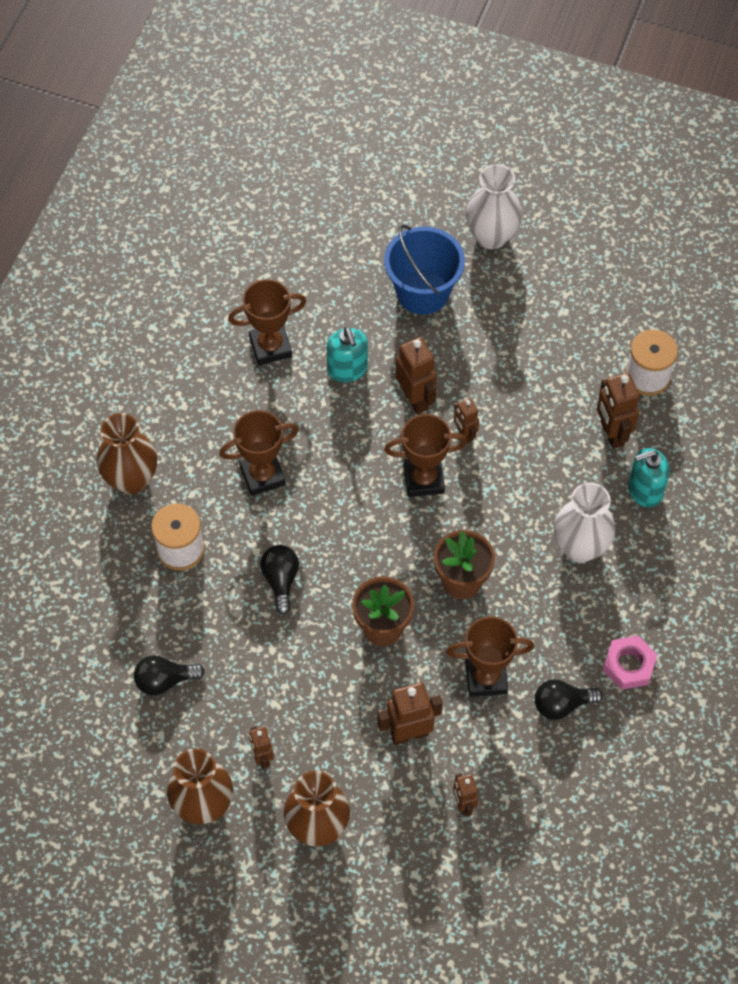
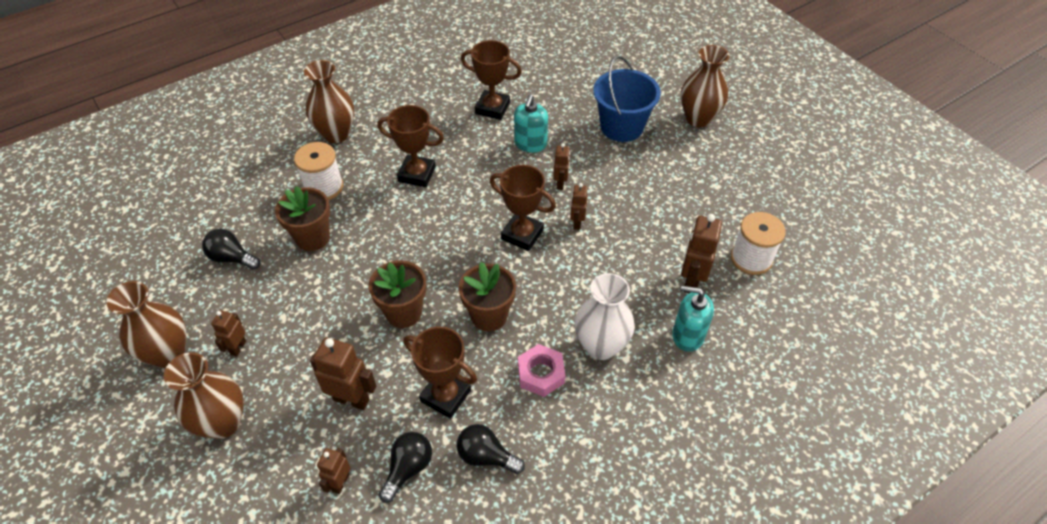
camera: 35 degrees right, 10 degrees down
(224, 609) = (313, 238): none -> brown flower pot
(281, 580) = (366, 242): black light bulb -> black light bulb (408, 468)
(415, 399) = (560, 184): brown robot -> brown robot, size x0.60
(491, 236) = (698, 118): white vase -> brown vase
(629, 665) = (567, 461): pink nut -> pink nut (541, 374)

